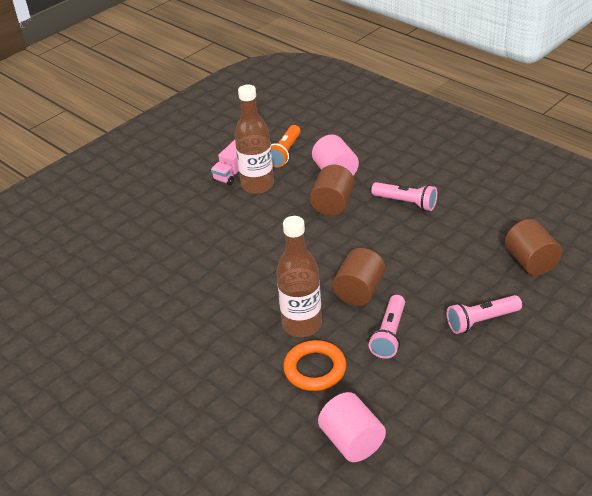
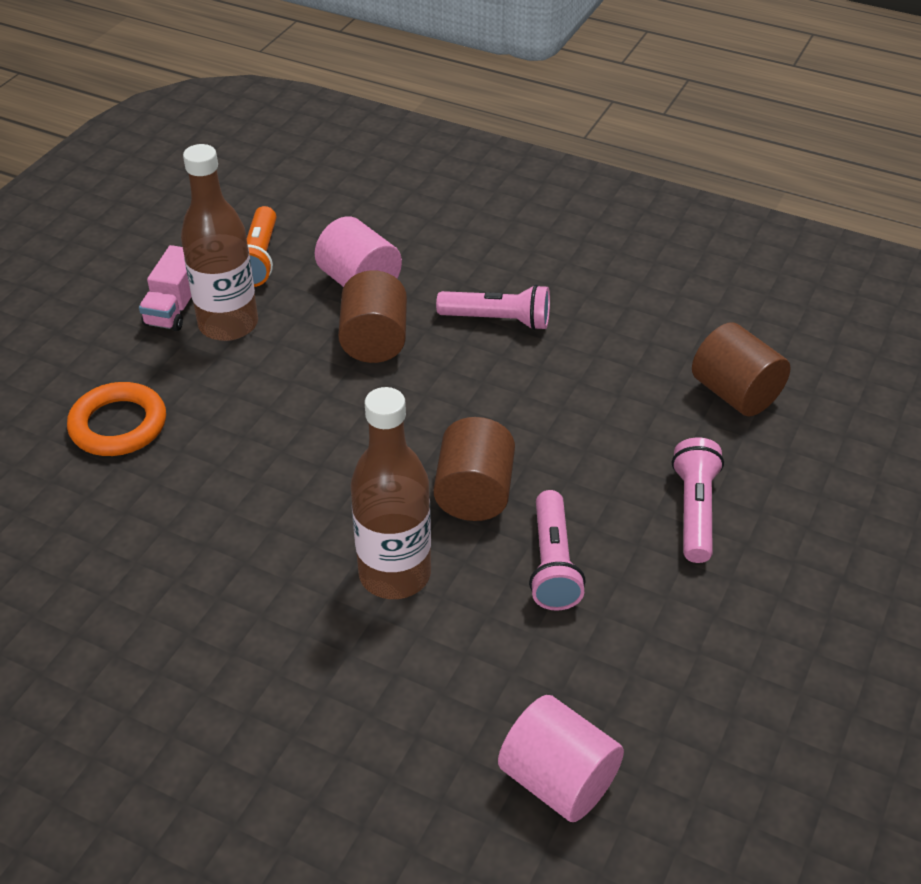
camera: 20 degrees left, 5 degrees up
(315, 369) = (446, 654): orange ring -> orange ring (118, 425)
(481, 321) = (695, 511): pink flashlight -> pink flashlight turned 135 degrees clockwise

